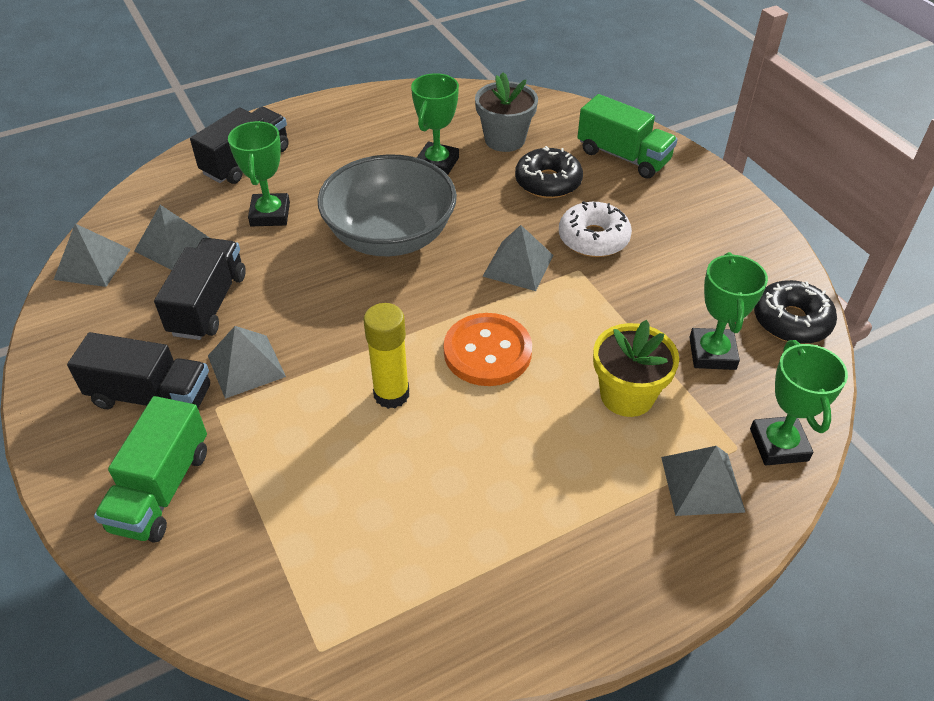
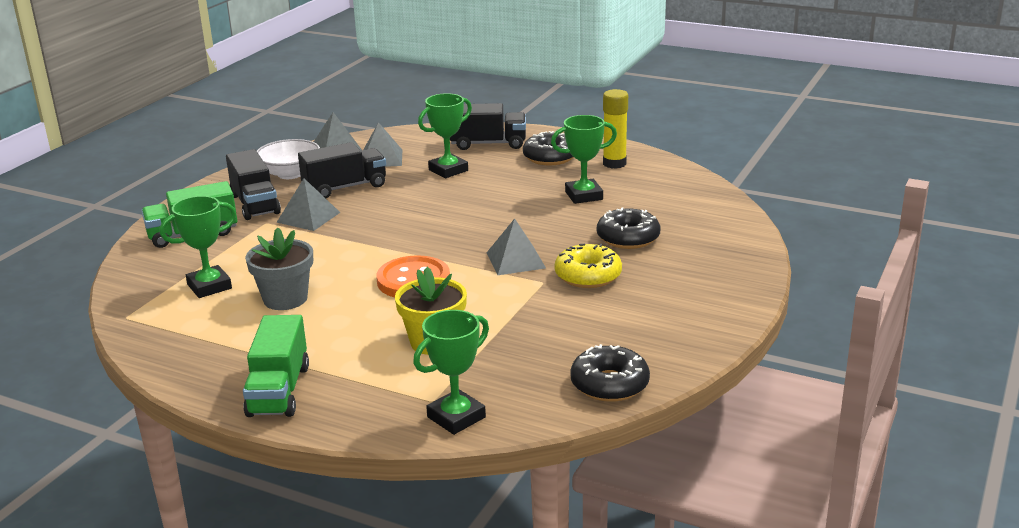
camera: 55 degrees right, 20 degrees down
(109, 331) = (290, 174): none -> white bowl
(331, 142) = (550, 157): none -> black donut
(390, 236) = (482, 210): grey bowl -> none
(391, 394) = (336, 265): yellow glue stick -> yellow glue stick (614, 163)
(504, 139) = (653, 206): grey flower pot -> grey flower pot (285, 299)
(593, 238) = (588, 276): white donut -> yellow donut
(623, 156) = (711, 254): green truck -> green truck (279, 391)
(702, 484) = (379, 397): grey pyramid -> none
(712, 353) = (523, 361): green trophy -> green trophy (209, 286)

